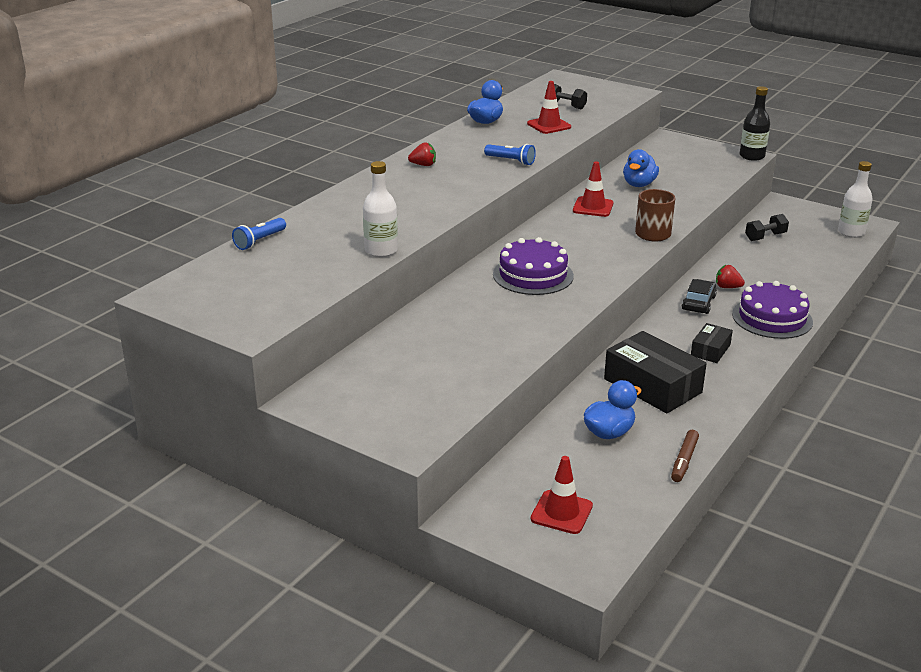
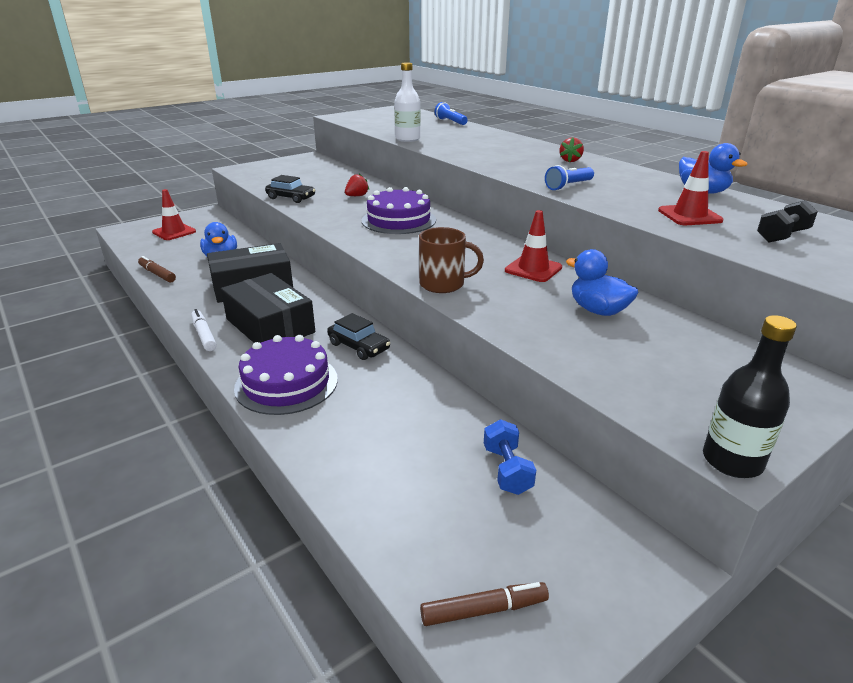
camera: 110 degrees right, 0 degrees up
(511, 354) = (291, 198): none -> black car
(710, 350) = (270, 326): black box -> black box, size x1.91
(727, 287) = (378, 377): red strawberry -> red strawberry (357, 196)
(756, 376) = (204, 335): none -> white marker
(765, 237) = (507, 470): black dumbbell -> blue dumbbell
(851, 232) = (484, 610): white bottle -> brown marker

